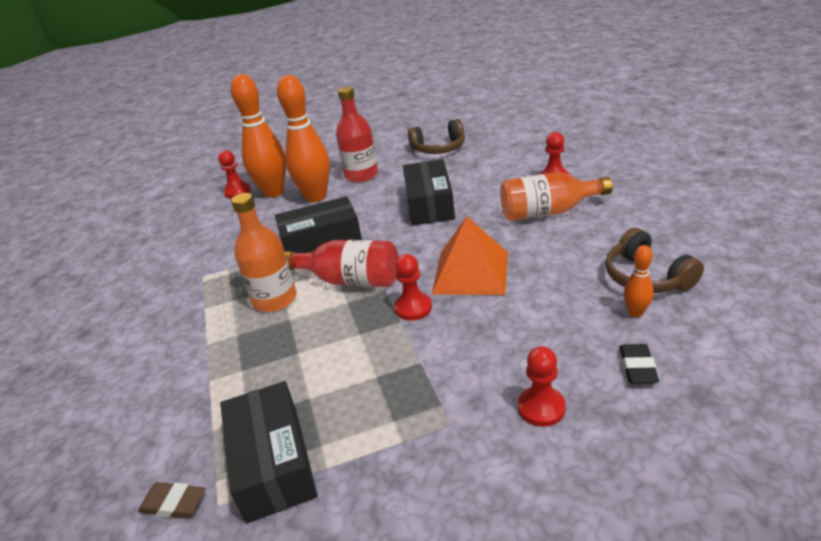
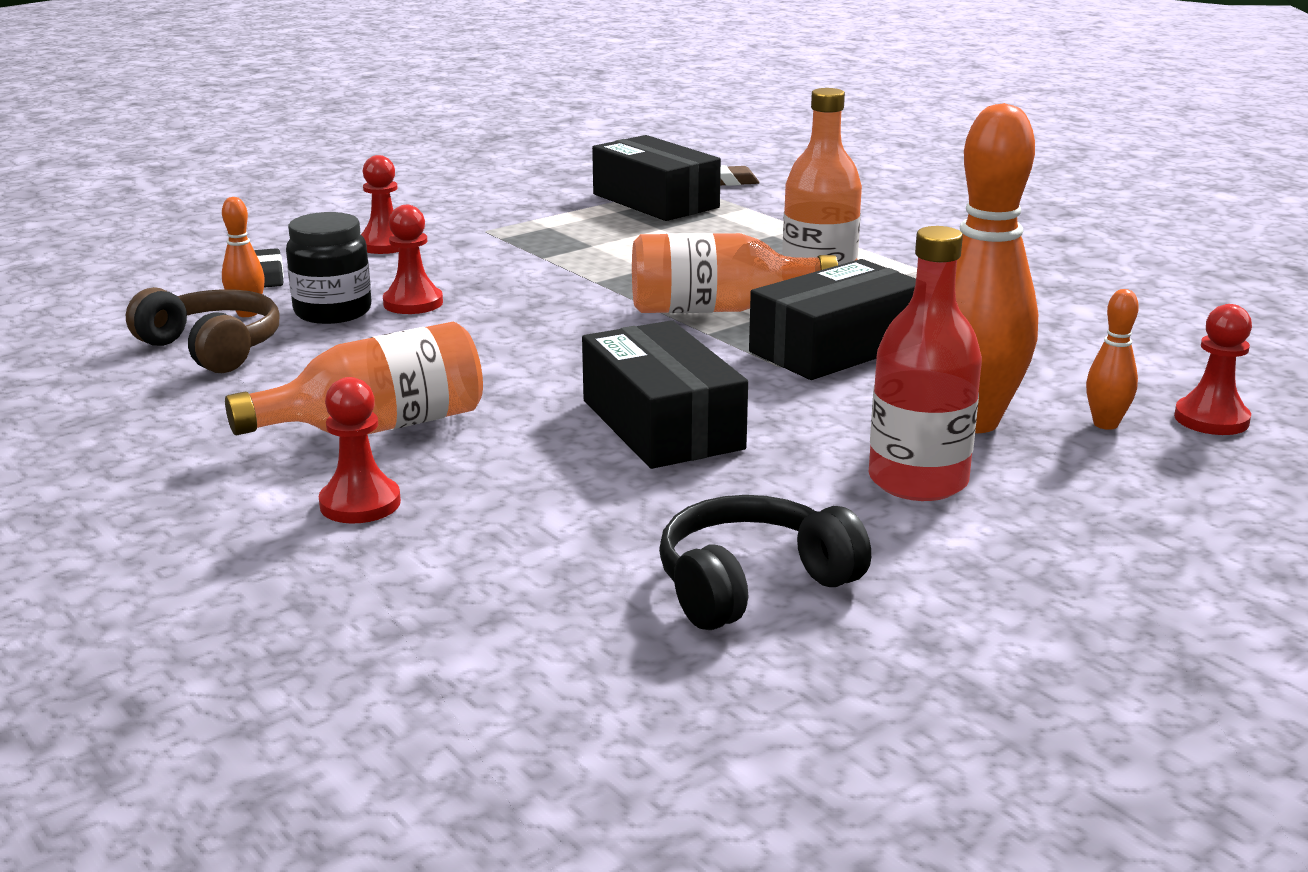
camera: 155 degrees right, 10 degrees down
(273, 192) = (1105, 424): orange bowling pin -> orange bowling pin, size x0.45
(350, 280) = (717, 309): red bottle -> orange bottle
(413, 308) = (585, 293): red pawn -> red pawn (413, 303)
(439, 148) = (752, 584): brown headphones -> black headphones
(470, 272) = (512, 332): orange pyramid -> none
(577, 307) = (333, 312): none -> black jar

